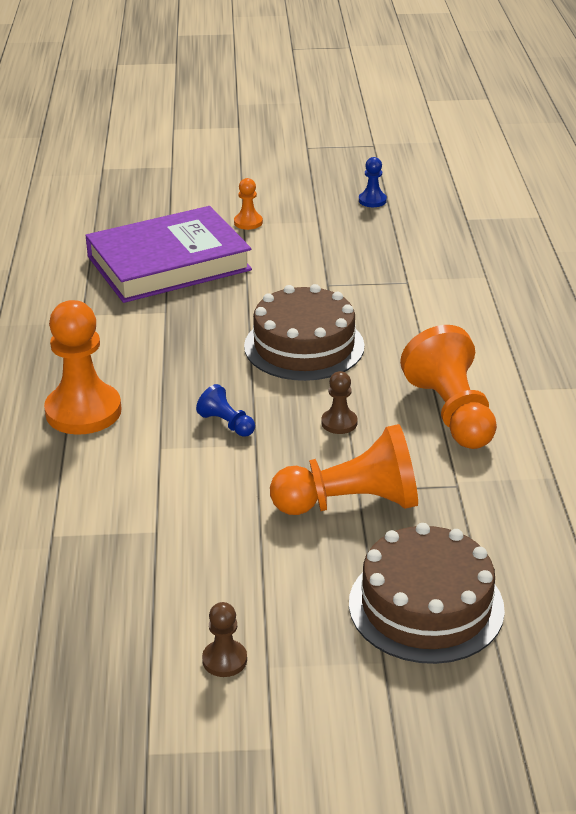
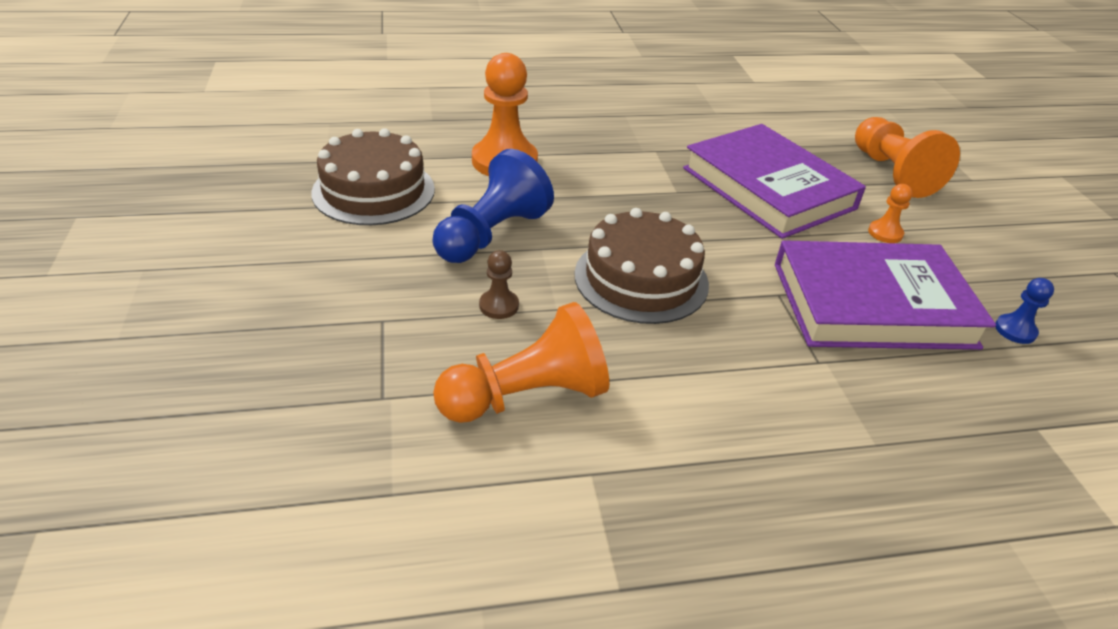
camera: 80 degrees right, 5 degrees up
(224, 660) = (160, 246): brown pawn -> none
(226, 424) = (491, 234): blue pawn -> blue pawn, size x2.12
(342, 248) = (872, 304): none -> purple book
(351, 503) = (359, 315): orange pawn -> orange pawn (892, 173)
(426, 606) = (184, 367): brown cake -> brown cake (373, 191)

